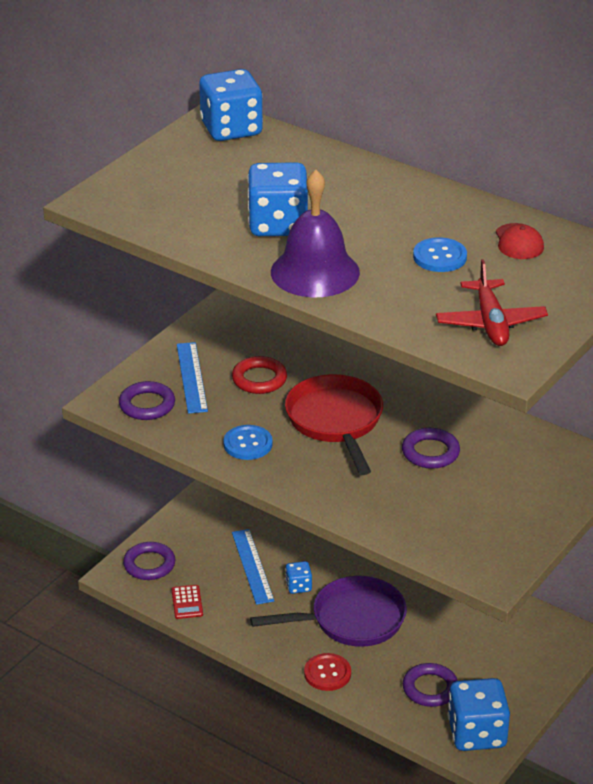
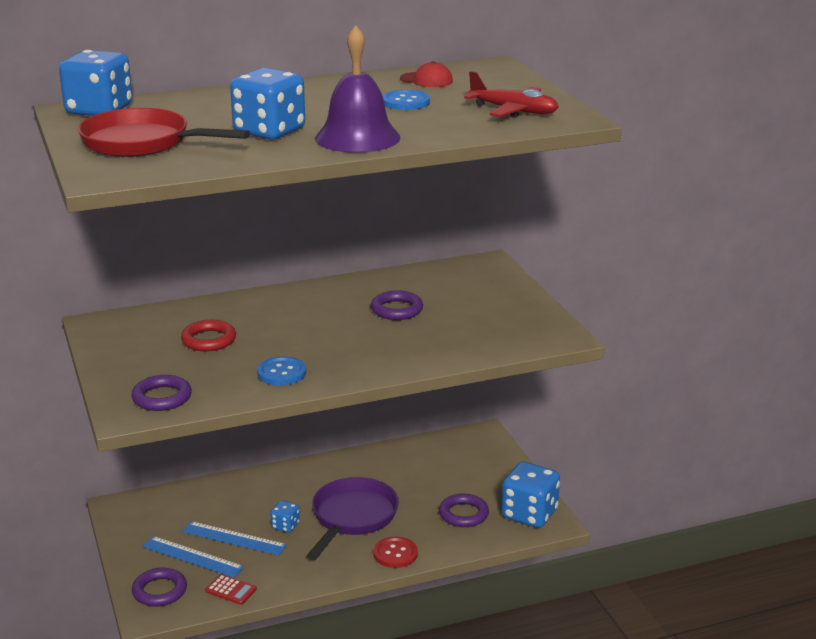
camera: 55 degrees left, 10 degrees down
(191, 377) = (159, 366): blue ruler -> blue ruler (192, 557)
(336, 421) = (309, 330): red pan -> red pan (142, 143)

